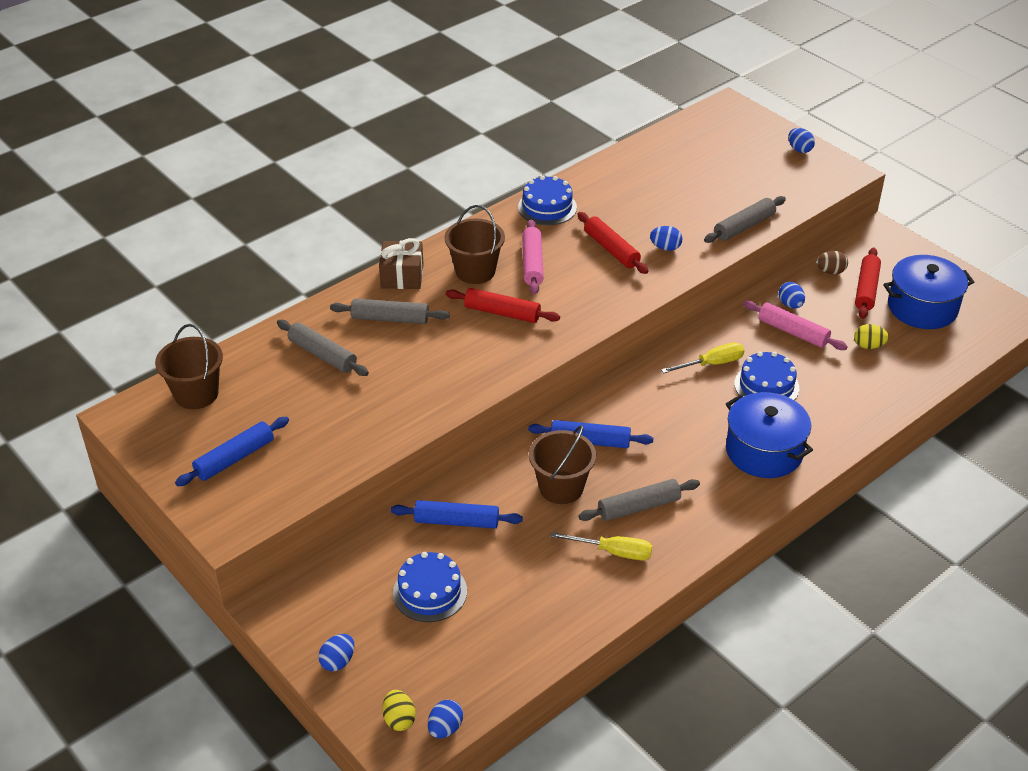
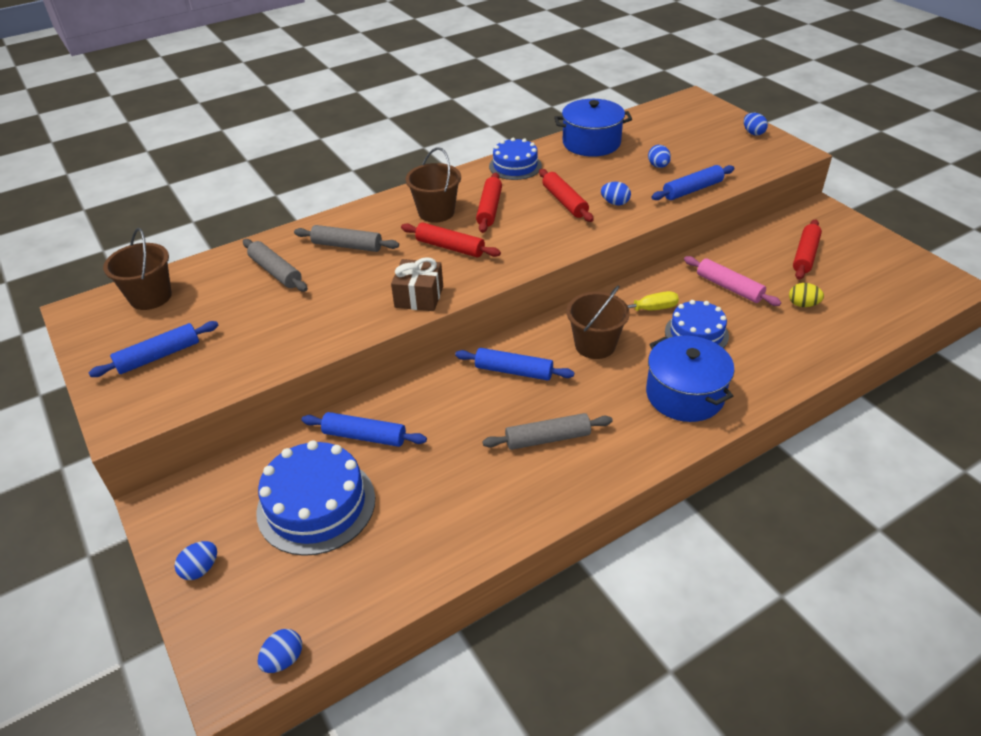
camera: 10 degrees right, 0 degrees up
(399, 719) = (239, 642): yellow egg -> none
(402, 276) = (370, 212): brown gift -> brown gift (419, 297)
(430, 592) = (316, 505): blue cake -> blue cake, size x1.55
(532, 263) = (489, 209): pink rolling pin -> red rolling pin
(561, 487) = (475, 412): brown bucket -> brown bucket (595, 345)
(613, 552) = (511, 482): yellow screwdriver -> none
(744, 226) = (692, 190): grey rolling pin -> blue rolling pin
(790, 305) = (730, 264): blue egg -> blue egg (658, 166)
(830, 271) = (772, 238): brown egg -> none
(922, 307) = (859, 274): blue pot -> blue pot (591, 143)

